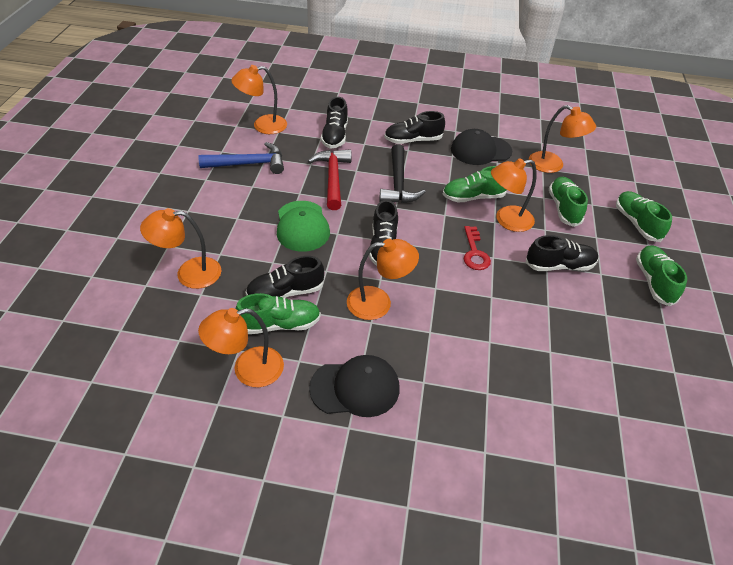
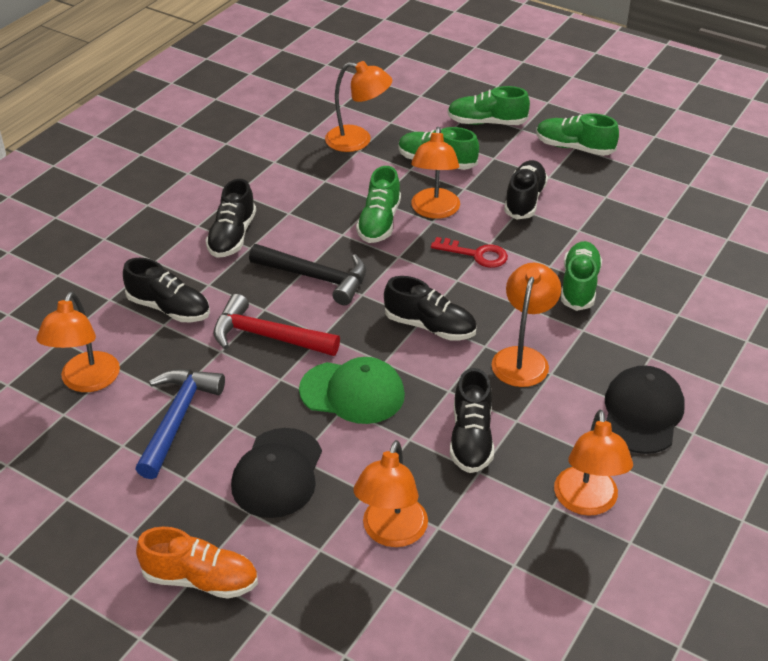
camera: 65 degrees left, 5 degrees down
(135, 206) = (200, 579): none -> orange shoe
(280, 324) = (524, 456): green shoe -> green shoe (579, 286)
(480, 150) = (293, 185): black cap -> black cap (277, 473)
(552, 165) = (358, 140): orange lamp -> orange lamp turned 45 degrees clockwise

